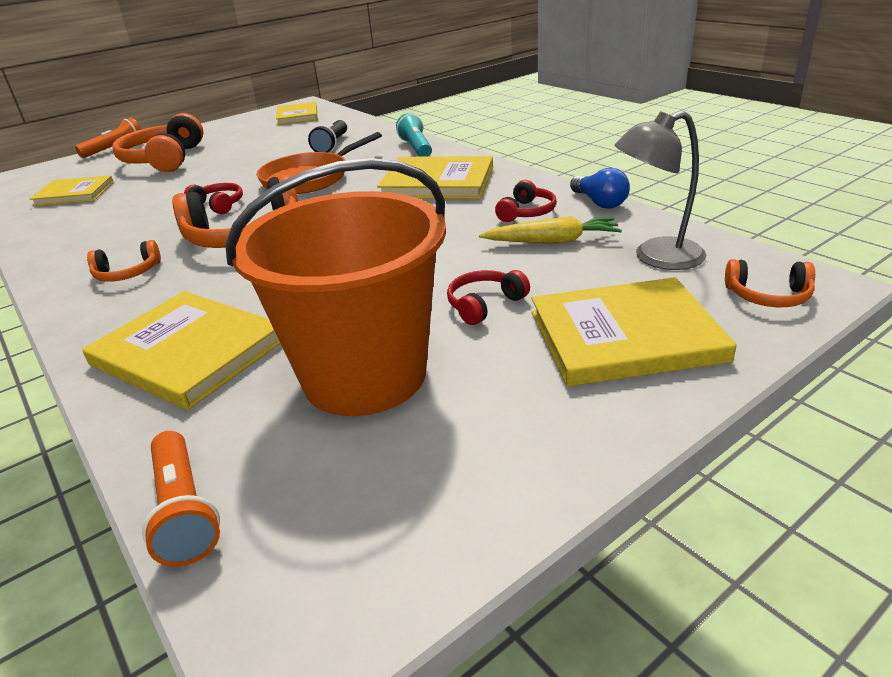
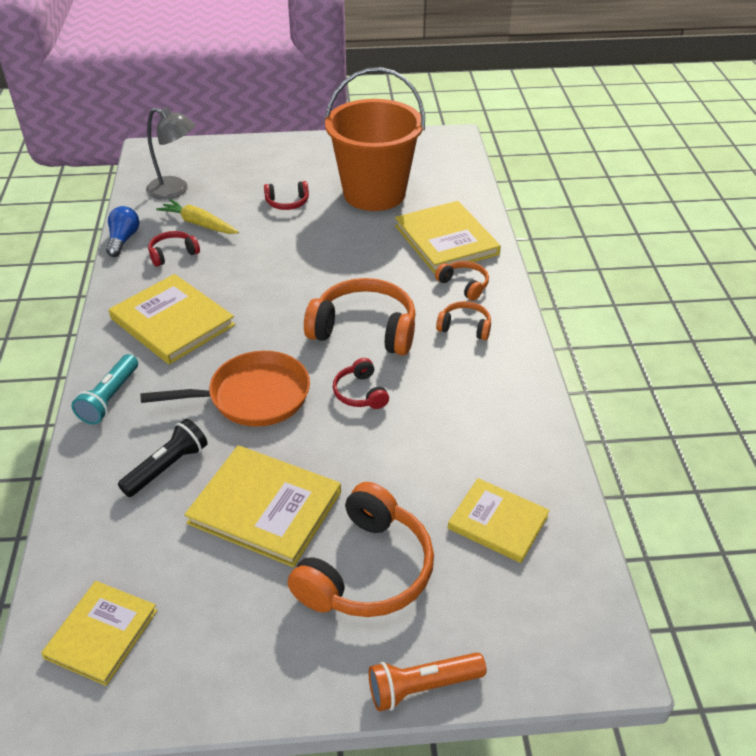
camera: 150 degrees left, 10 degrees up
(184, 510) = (470, 175): orange flashlight -> none
(625, 336) = (256, 164): yellow book -> yellow book (265, 507)
(768, 296) = (176, 154): orange headphones -> orange headphones (464, 285)

